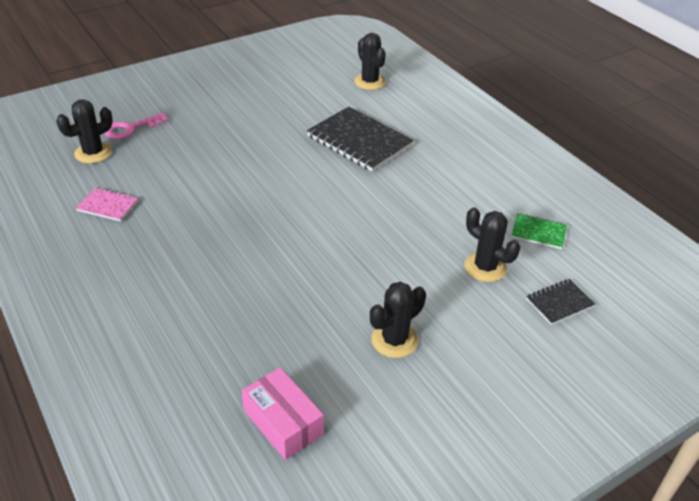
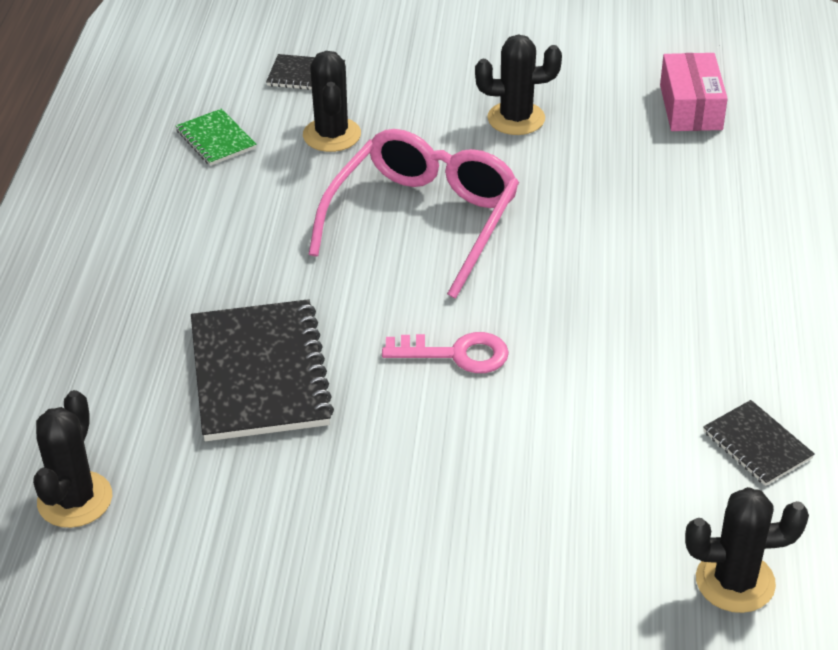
camera: 140 degrees left, 0 degrees up
(108, 206) = (757, 445): pink notebook -> black notebook
(131, 128) = (631, 614): pink key -> pink key (456, 354)
(371, 240) = (423, 220): none -> pink glasses

